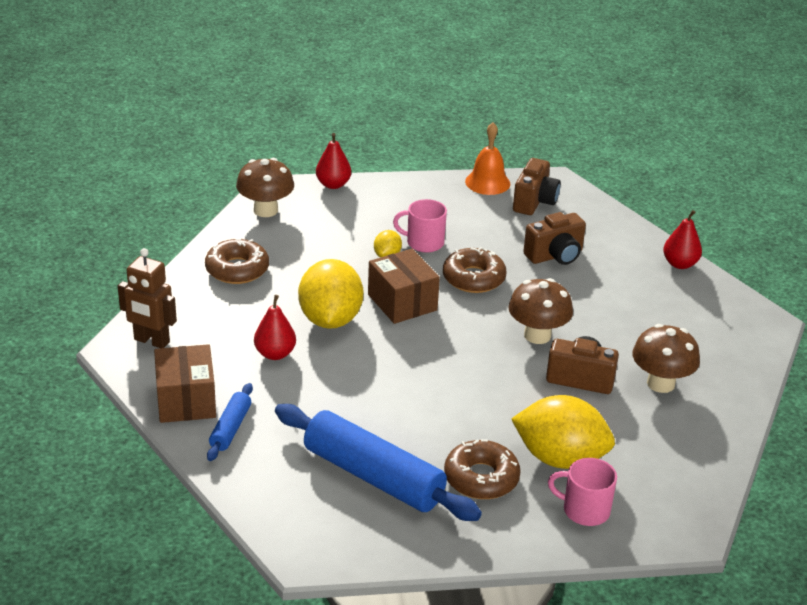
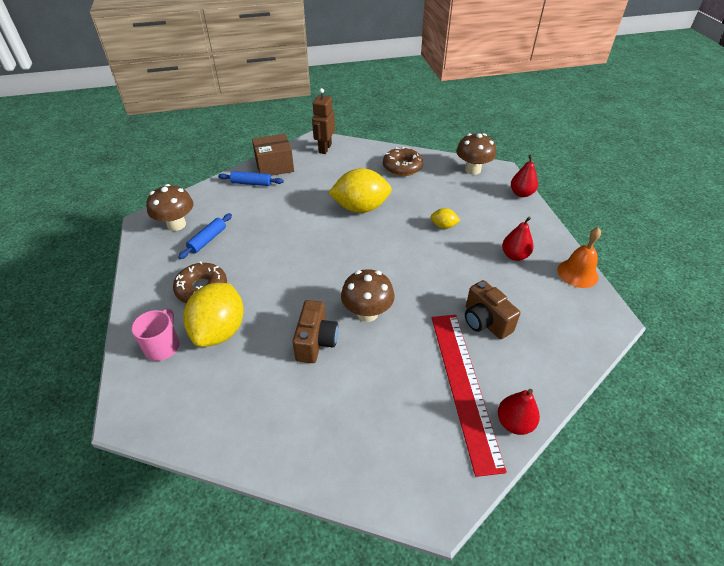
camera: 85 degrees right, 10 degrees up
(275, 354) = (321, 190): red pear -> red pear (514, 255)
(373, 476) = (207, 240): blue rolling pin -> blue rolling pin, size x0.48
(402, 302) = (389, 238): brown box -> none
(424, 243) = (468, 243): pink mug -> none
(473, 278) = (432, 272): brown donut -> none
(534, 202) = (564, 305): brown camera -> none
(640, 284) = (464, 386): none -> red ruler
(660, 383) = (316, 400): brown mushroom -> brown mushroom (176, 224)

